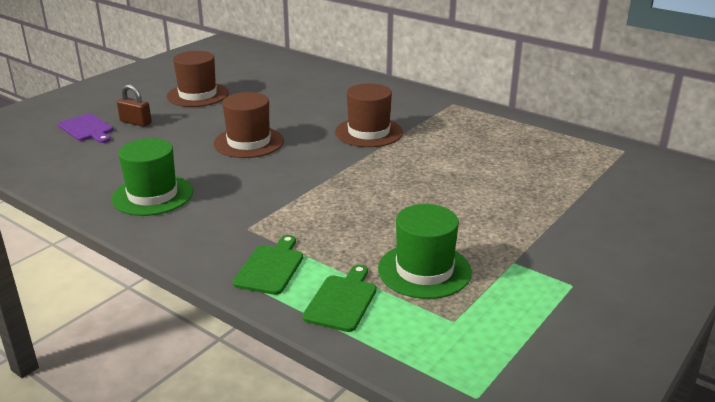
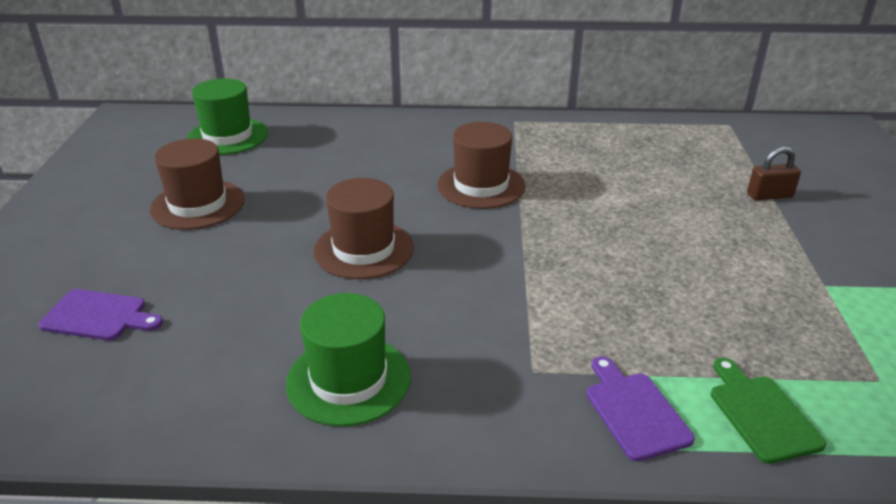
camera: 35 degrees left, 5 degrees up
(136, 122) = (163, 277): brown padlock -> brown padlock (769, 195)
(270, 267) = (634, 411): green cutting board -> purple cutting board
(424, 270) = (773, 334): green hat -> green hat (227, 136)

